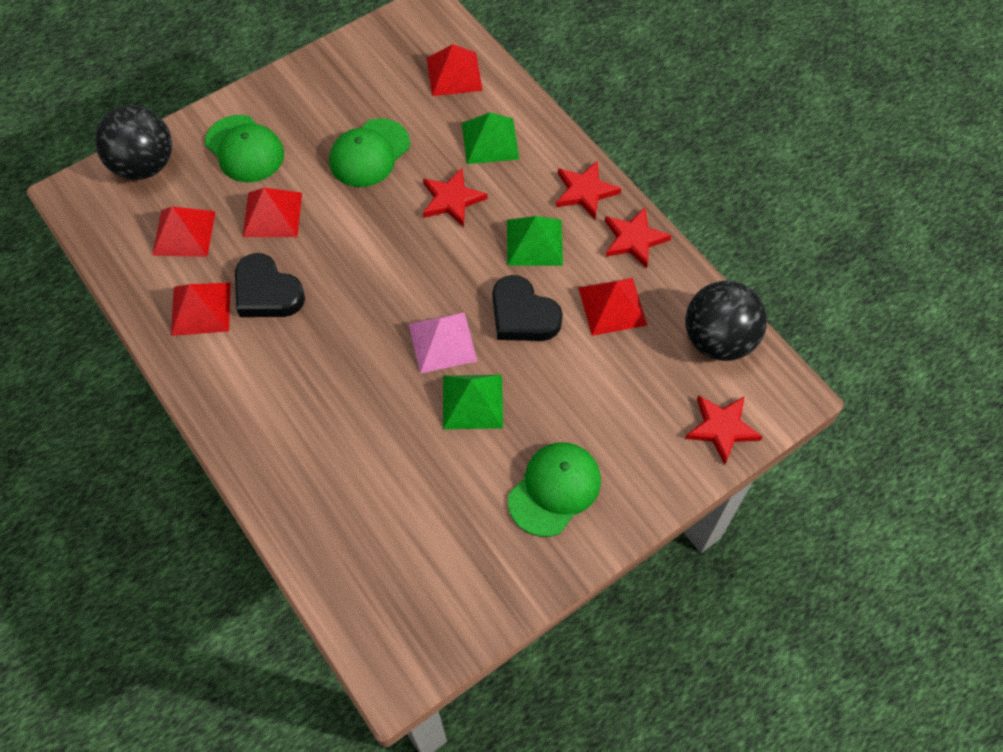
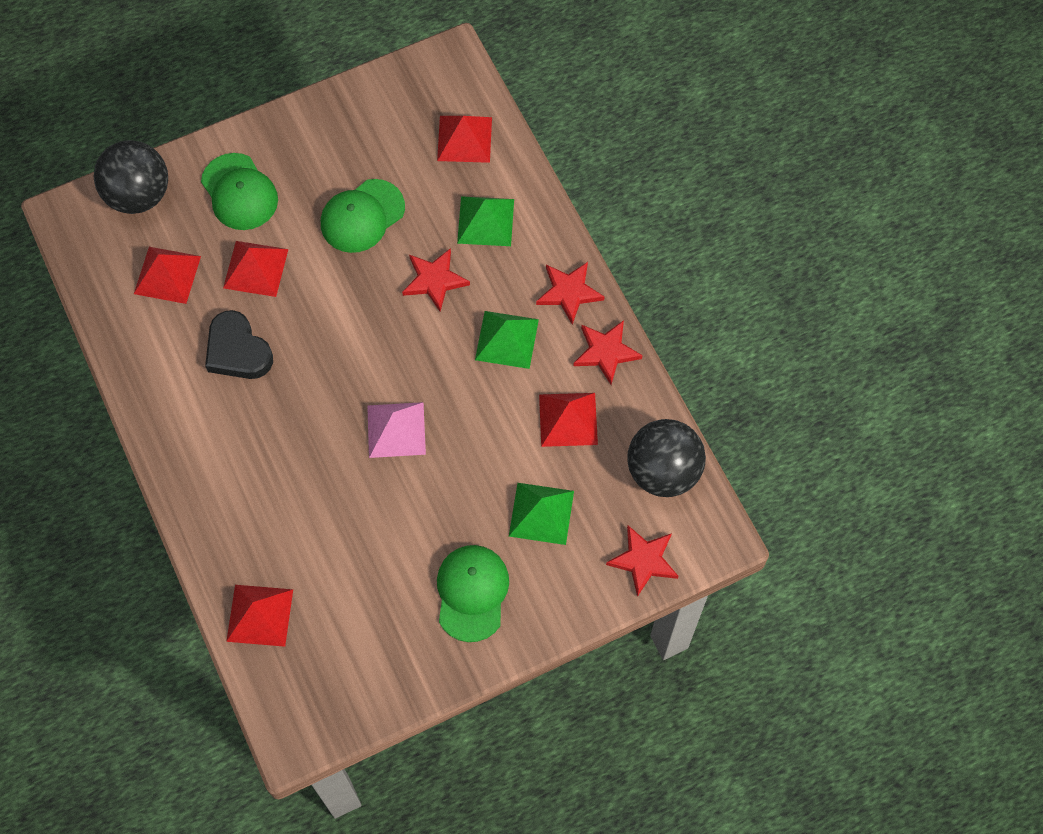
camera: 10 degrees right, 5 degrees up
(200, 308) = (172, 357): red pyramid -> red pyramid (259, 615)
(472, 401) = (413, 494): green pyramid -> green pyramid (541, 513)
(523, 315) = (479, 414): black heart -> none
(554, 489) = (472, 593): green cap -> green cap turned 45 degrees counterclockwise

